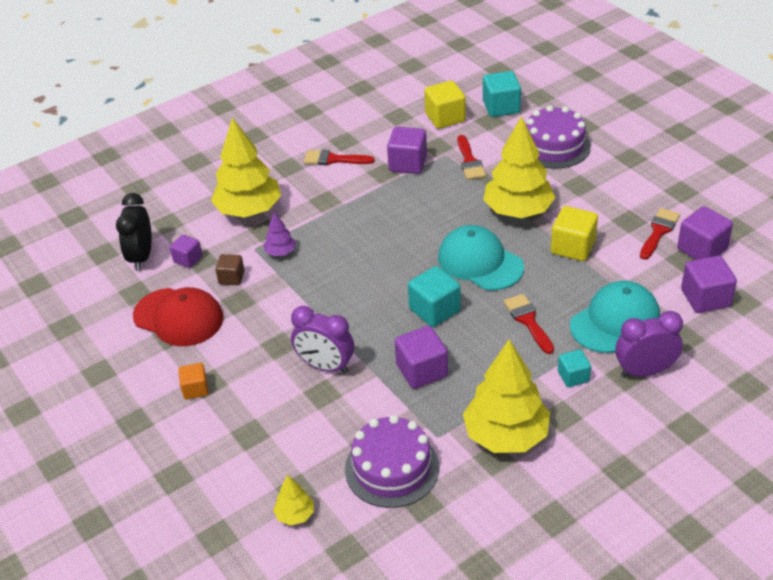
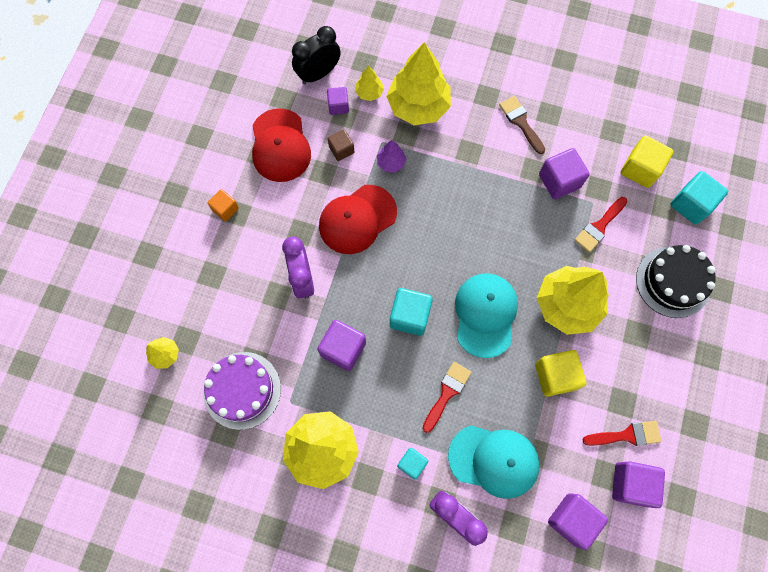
camera: 50 degrees right, 30 degrees up
(200, 233) = (369, 93): none -> yellow tree
(309, 300) = (357, 219): none -> red cap
(333, 159) = (521, 122): red brush -> brown brush
(554, 146) = (673, 282): purple cake -> black cake

